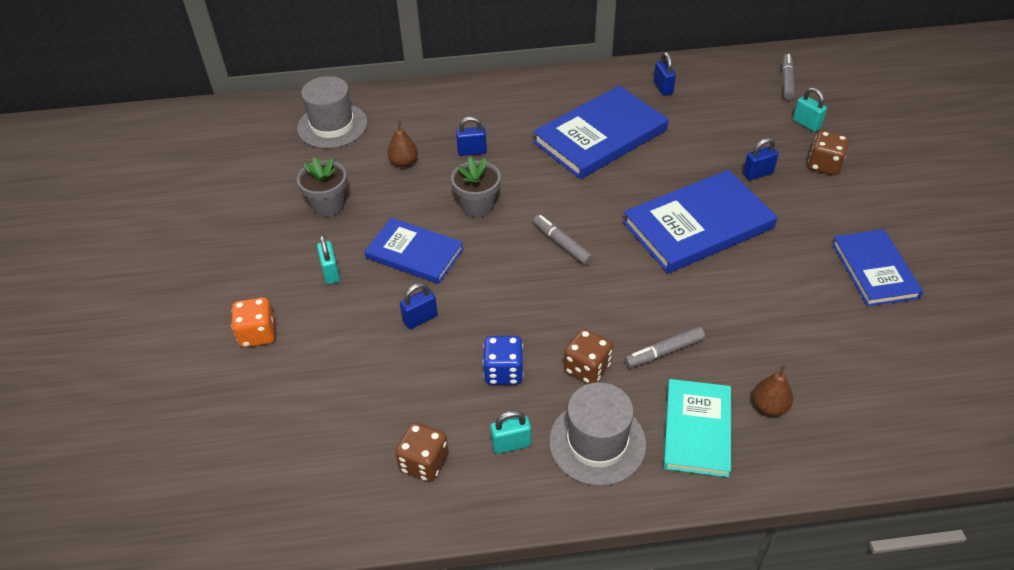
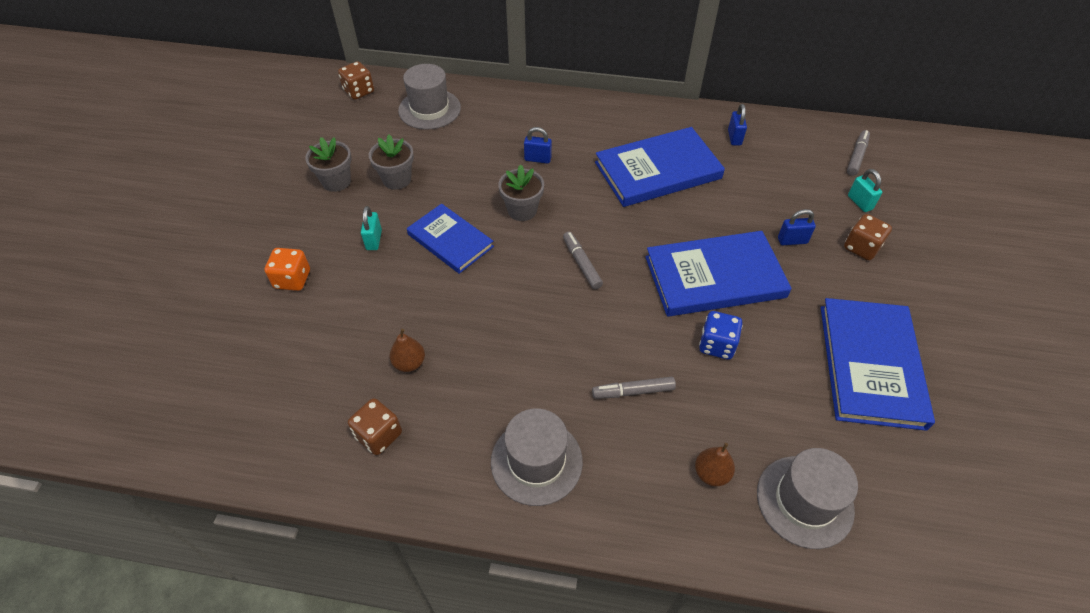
camera: 15 degrees right, 5 degrees up
(261, 222) = (336, 181): none -> grey flower pot
(404, 163) = (475, 156): brown pear -> brown pear (409, 363)
(420, 319) = (430, 301): blue padlock -> none
(503, 371) = (481, 370): blue dice -> blue dice (717, 345)
(511, 444) = (460, 440): turquoise padlock -> none
(587, 368) = (556, 387): brown dice -> brown dice (359, 91)
(697, 429) = (633, 476): turquoise book -> none
(863, 407) = (804, 501): none -> grey hat
(874, 270) = (870, 365): blue book -> blue book, size x1.56

